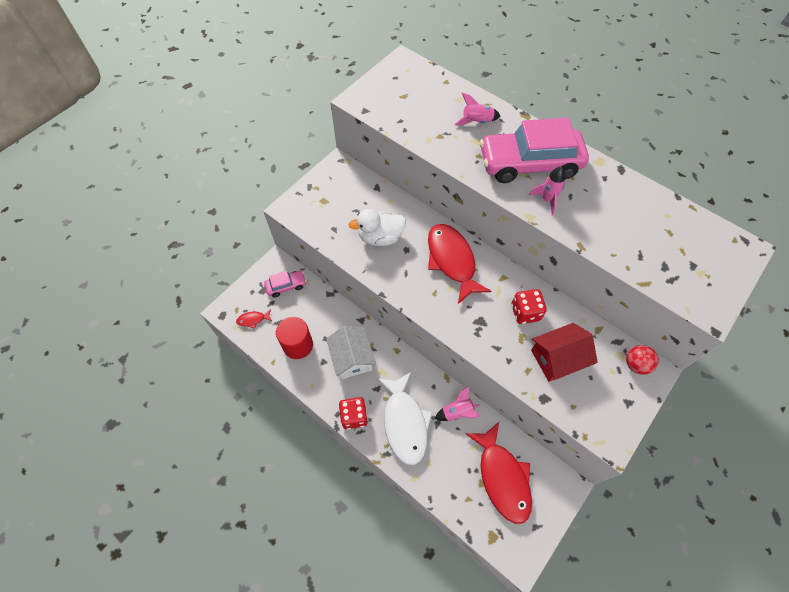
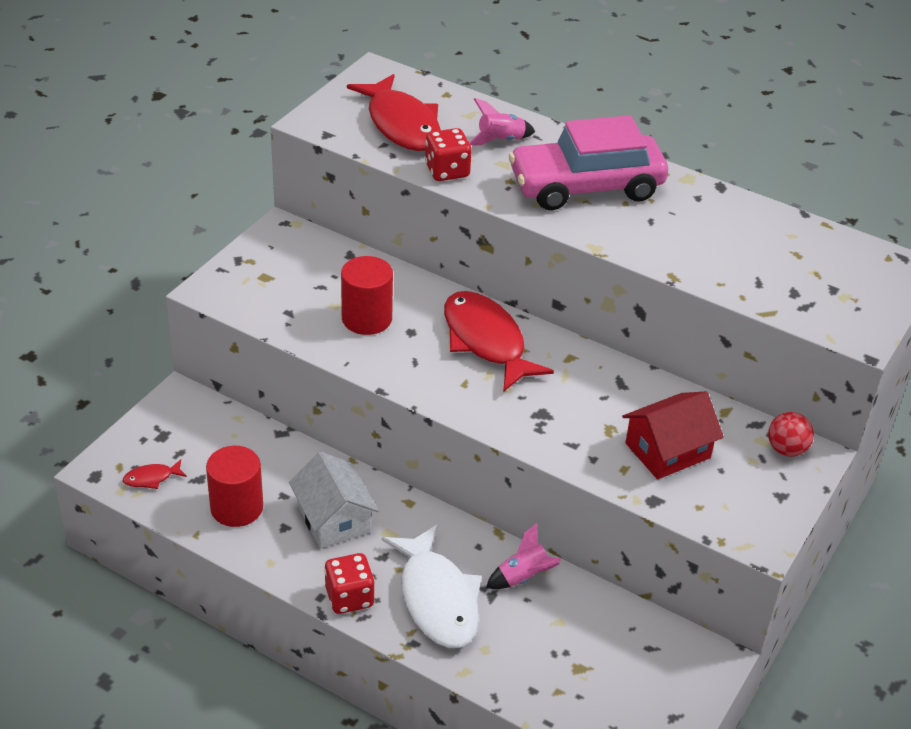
camera: 10 degrees left, 20 degrees down
(286, 286) = (203, 427): pink car -> none
(380, 237) = (367, 319): white duck -> red cylinder
(502, 477) = (609, 657): red fish -> red fish (401, 124)
(525, 312) = (610, 398): red dice -> red dice (447, 171)
(547, 200) = (617, 227): pink rocket -> none

